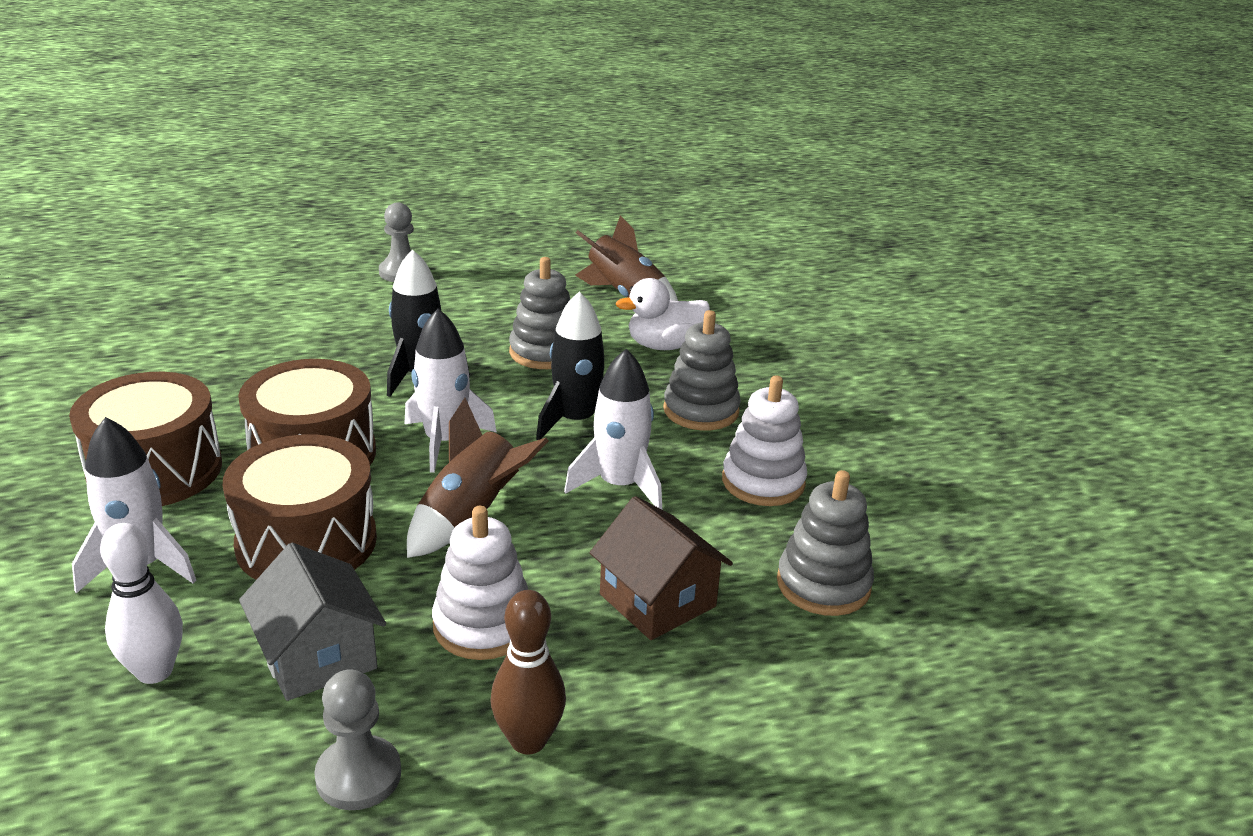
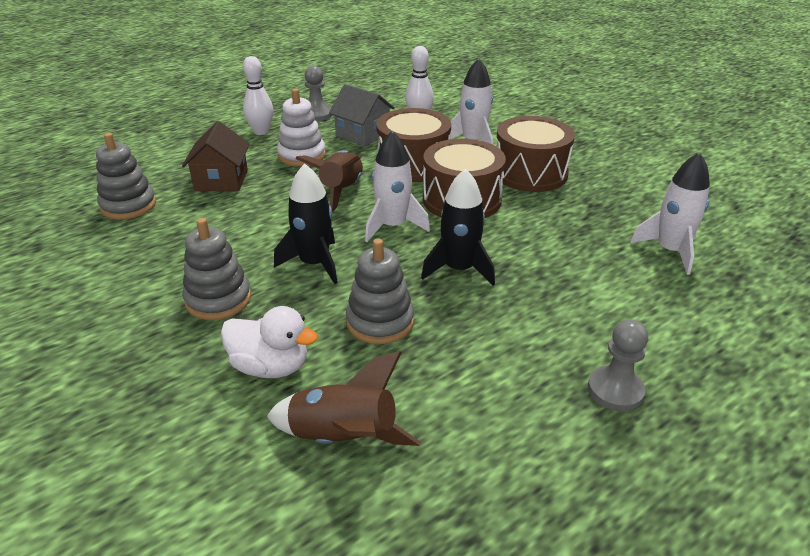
camera: 160 degrees right, 5 degrees up
(528, 740) = (261, 132): brown bowling pin -> white bowling pin
(619, 485) = (263, 228): white rocket -> white rocket (670, 251)
(657, 600) = (221, 180): brown house -> brown house turned 60 degrees clockwise
(664, 345) = (271, 366): white duck -> white duck turned 60 degrees clockwise
(763, 482) = (163, 253): white stacking toy -> none

